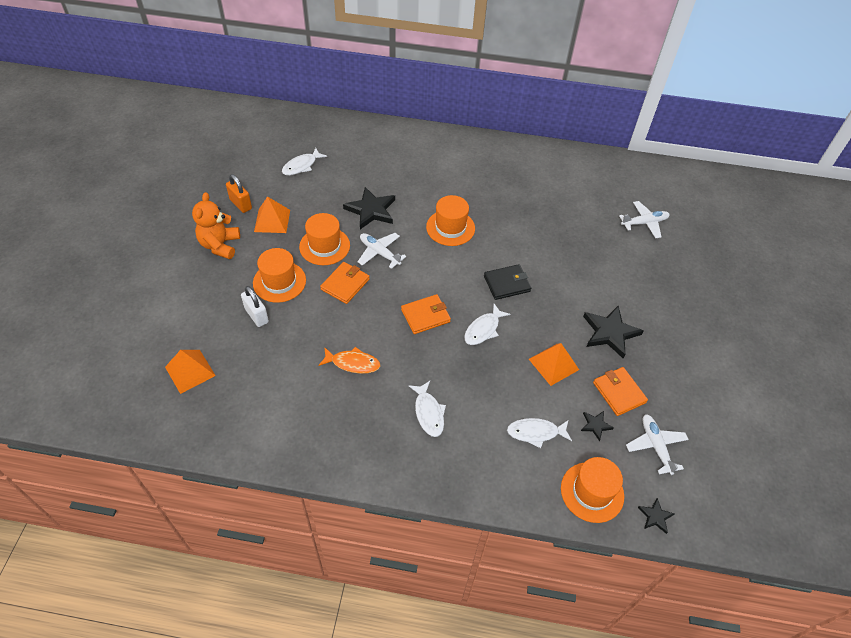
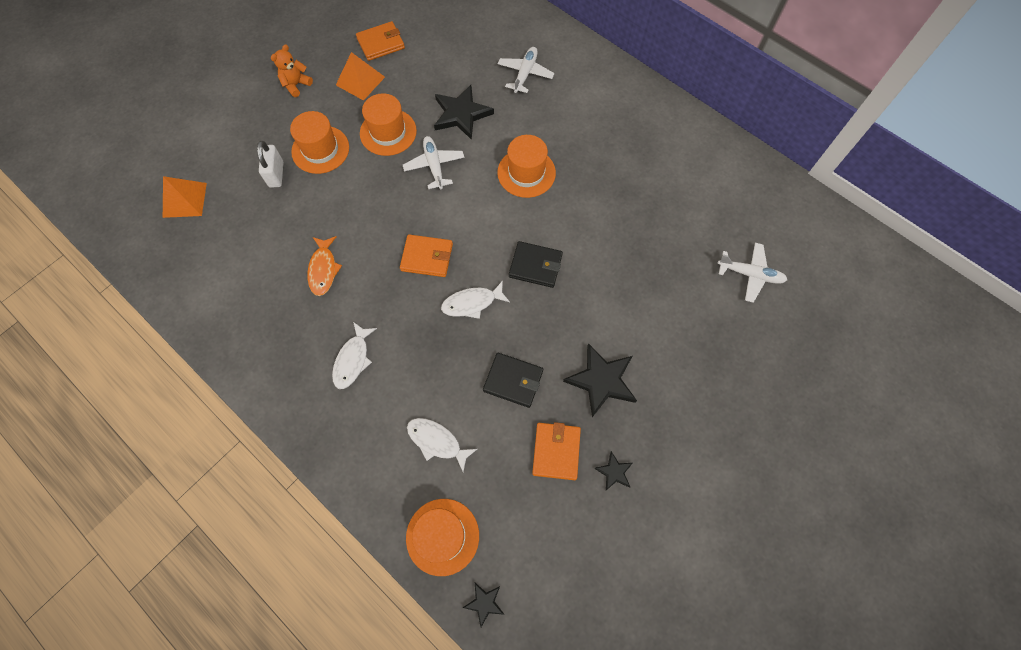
camera: 35 degrees right, 15 degrees up
(220, 245) = (296, 85): orange teddy bear -> orange teddy bear, size x0.65
(241, 204) = (345, 49): orange padlock -> none
(301, 166) = (431, 32): white fish -> none
(345, 284) = (377, 183): orange wallet -> orange wallet (381, 43)
(353, 363) = (323, 269): orange fish -> orange fish turned 45 degrees clockwise
(553, 364) = (513, 381): orange pyramid -> black wallet
(595, 425) = (503, 471): black star -> black star (614, 472)
(655, 446) = (546, 531): white plane -> white plane (525, 74)

